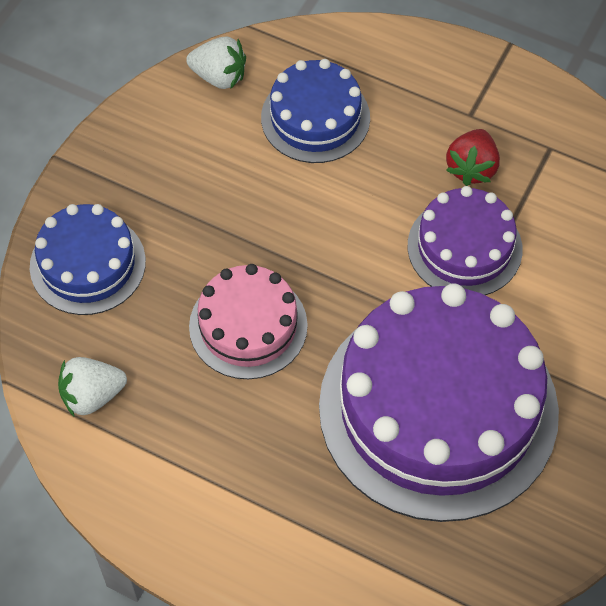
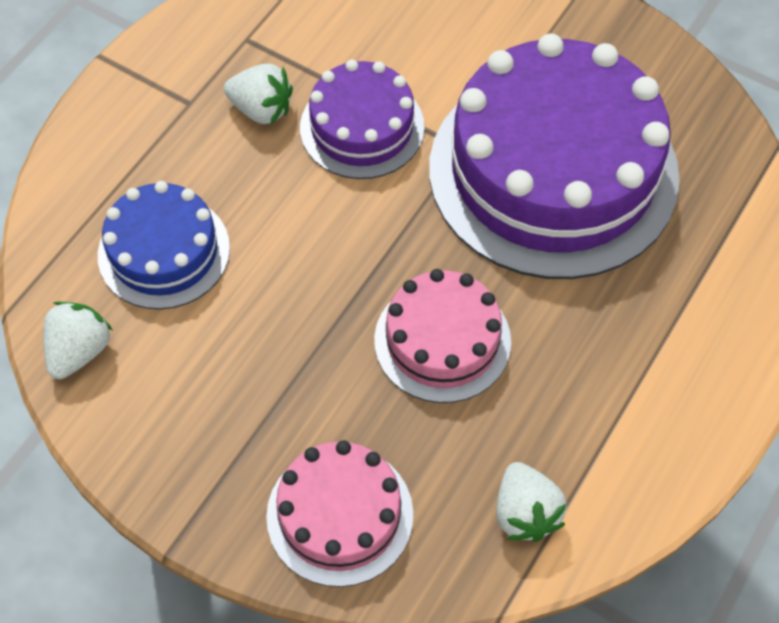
camera: 85 degrees left, 0 degrees up
(87, 264) = (340, 515): blue cake -> pink cake
(472, 168) = (261, 109): red strawberry -> white strawberry

